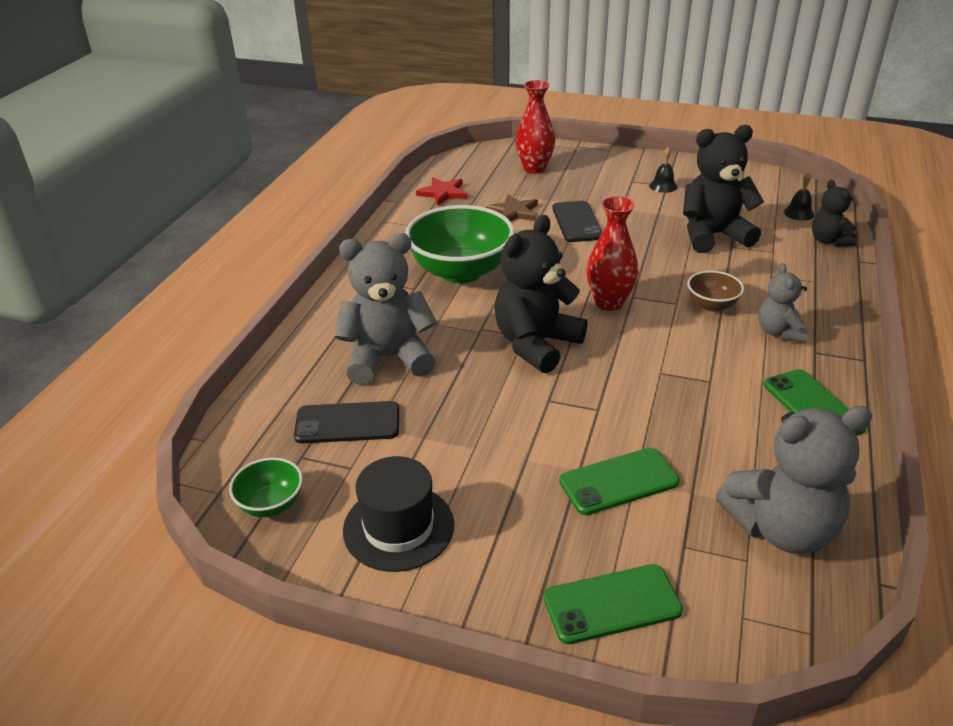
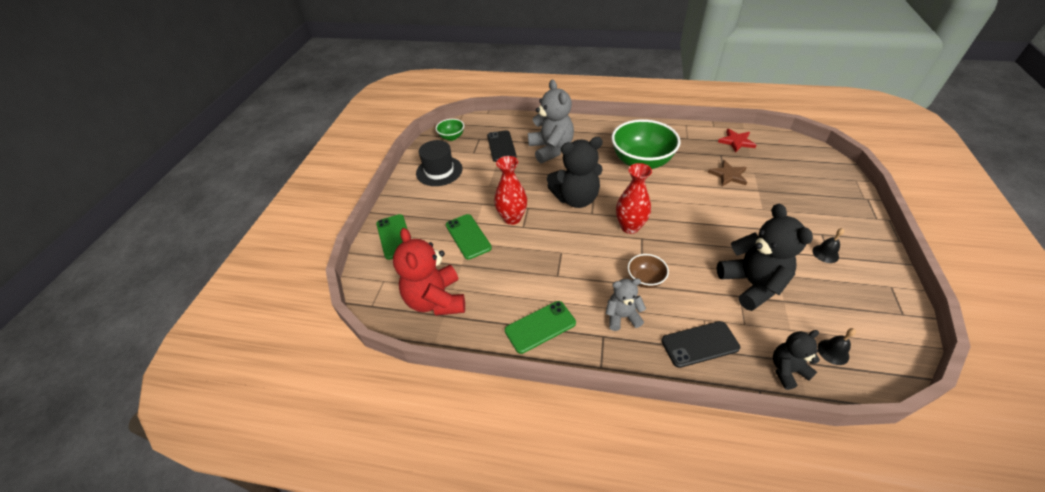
camera: 85 degrees right, 10 degrees up
(534, 169) = (804, 178): red vase -> red vase (512, 218)
(536, 344) = (576, 199): black teddy bear -> black teddy bear turned 135 degrees clockwise
(576, 222) = (731, 206): black phone -> black phone (699, 344)
(781, 528) = (436, 300): grey teddy bear -> red teddy bear

